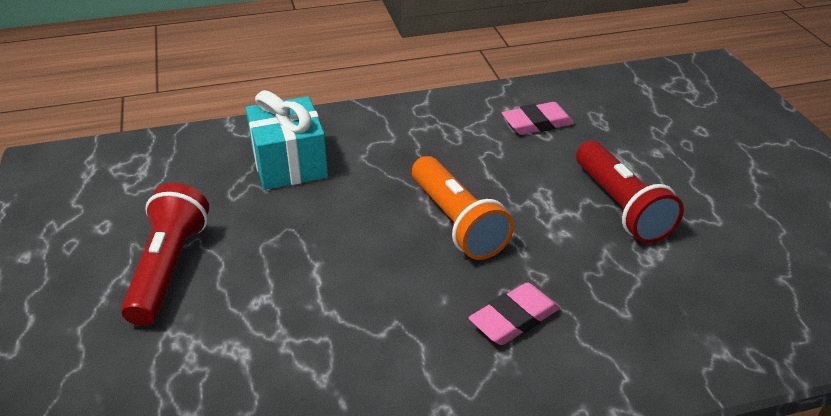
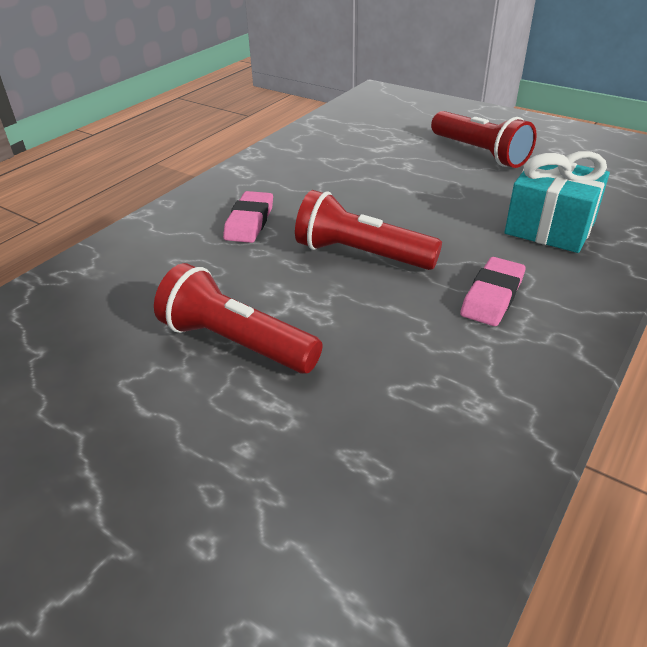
camera: 140 degrees right, 0 degrees up
(457, 222) = (361, 254): orange flashlight -> red flashlight
(537, 123) = (427, 402): pink eraser -> pink eraser (492, 296)

